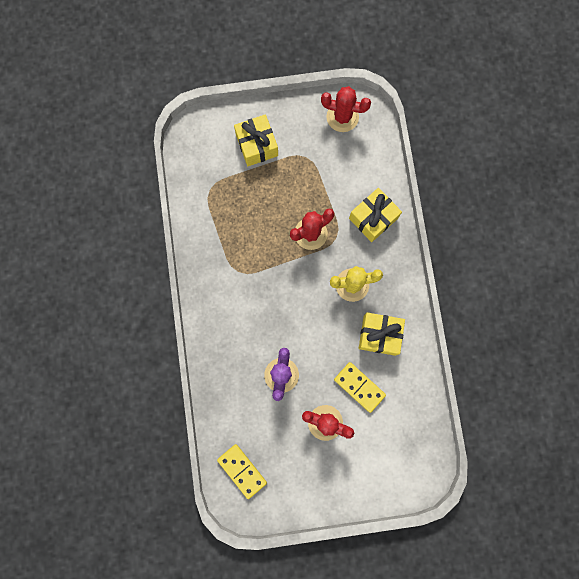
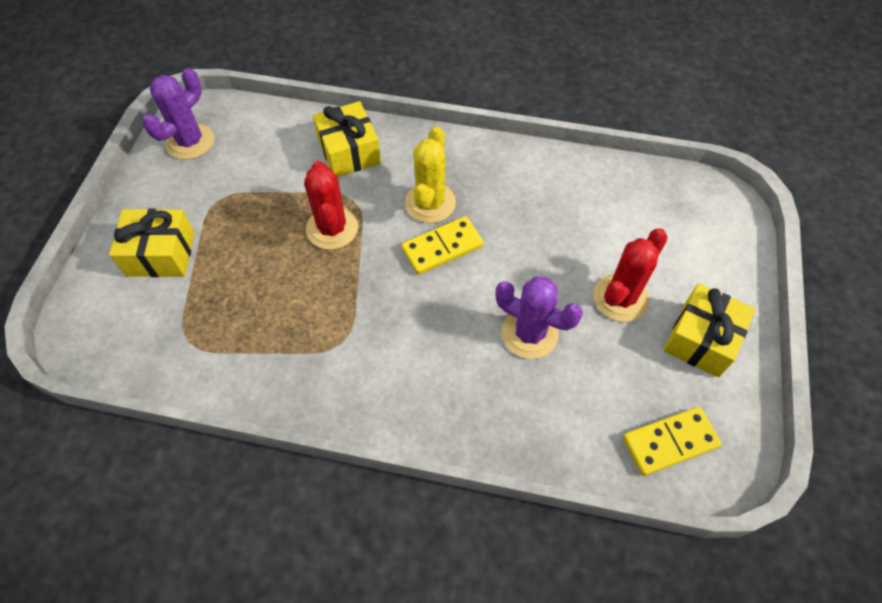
camera: 70 degrees left, 20 degrees down
(342, 117) = (190, 141): red cactus -> purple cactus
(359, 387) = (580, 240): yellow domino -> yellow domino (442, 247)
(379, 335) = (514, 194): yellow gift -> yellow gift (701, 339)

